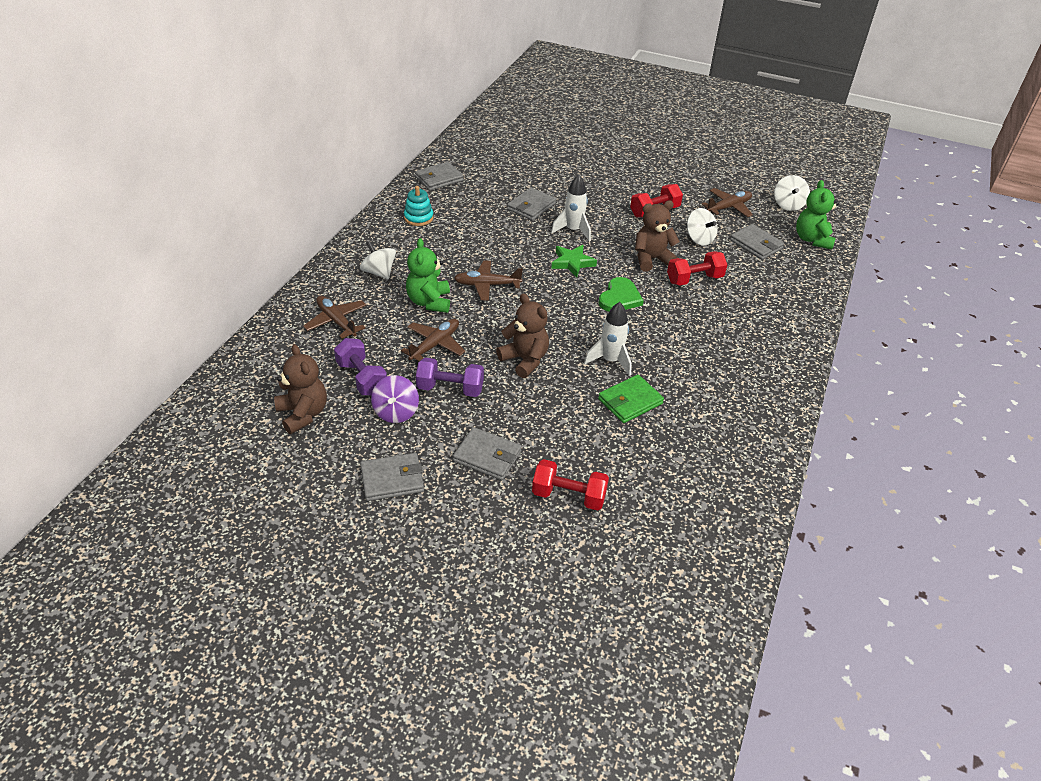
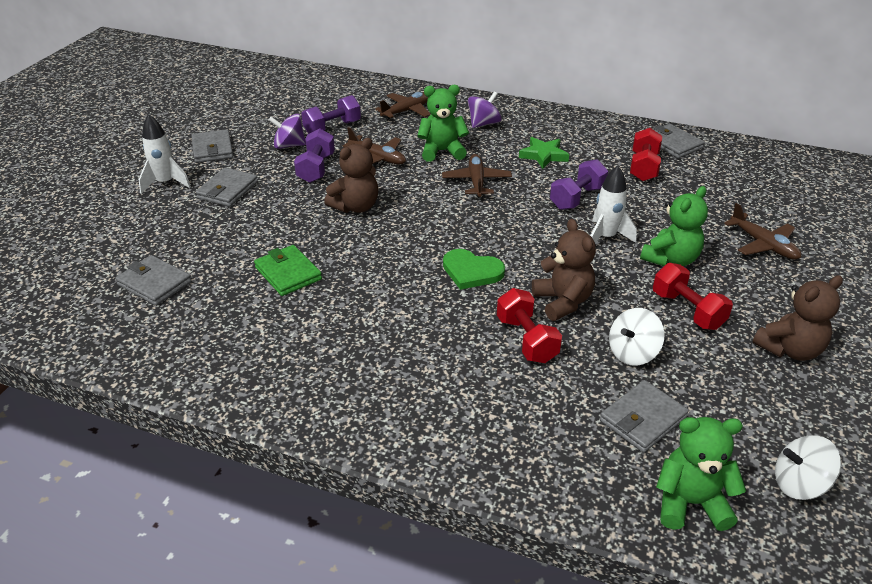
camera: 90 degrees right, 5 degrees down
(303, 414) = (292, 109): brown teddy bear -> brown teddy bear (789, 349)
(379, 272) = (483, 124): white spinning top -> purple spinning top
(418, 218) = (587, 137): turquoise stacking toy -> none
(518, 236) = (577, 198): none -> purple dumbbell
(531, 206) = (646, 206): grey wallet -> grey wallet (154, 283)
(568, 496) = (168, 233): red dumbbell -> red dumbbell (643, 167)
(572, 263) = (534, 237): green star -> green star (543, 155)
(599, 208) = (670, 259): none -> green teddy bear
(610, 361) = (354, 261): white rocket -> white rocket (165, 183)
(728, 207) = (743, 396): brown plane -> brown plane (763, 244)

